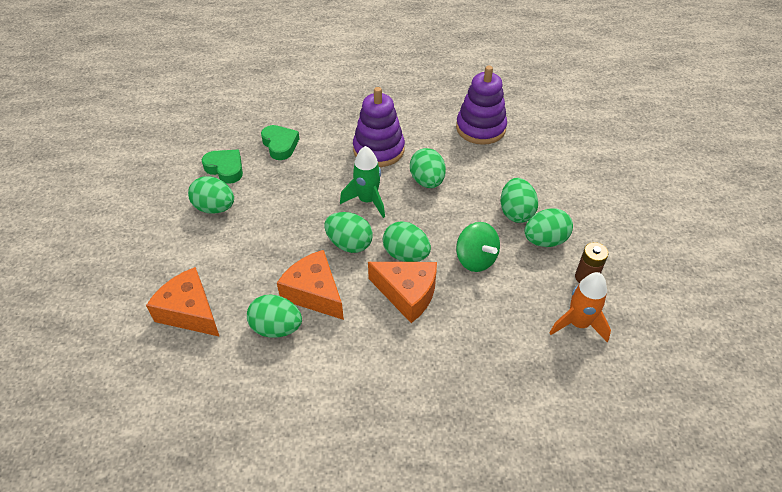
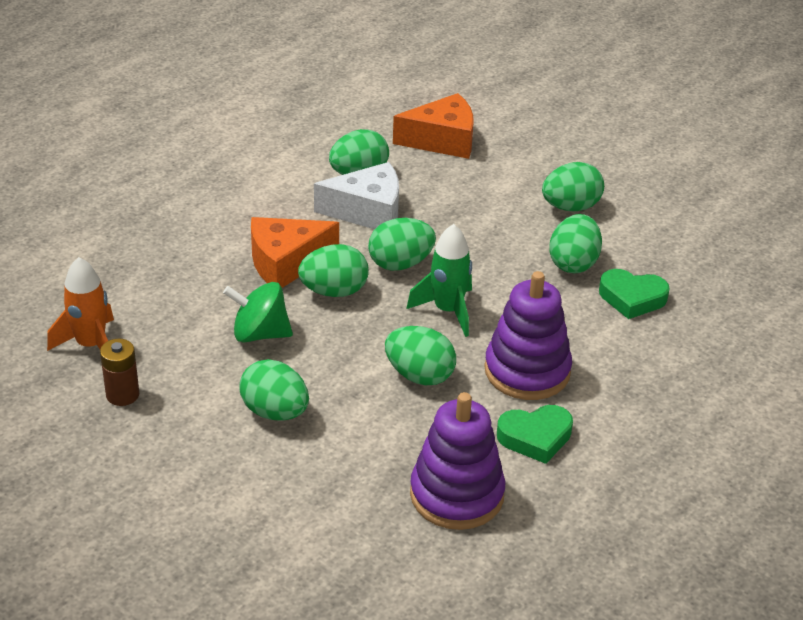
camera: 130 degrees right, 10 degrees down
(225, 168) = (632, 240): green heart -> green heart (535, 437)
(314, 293) = (368, 211): orange cheese -> white cheese
(545, 240) = (207, 403): green egg -> green egg (573, 263)

